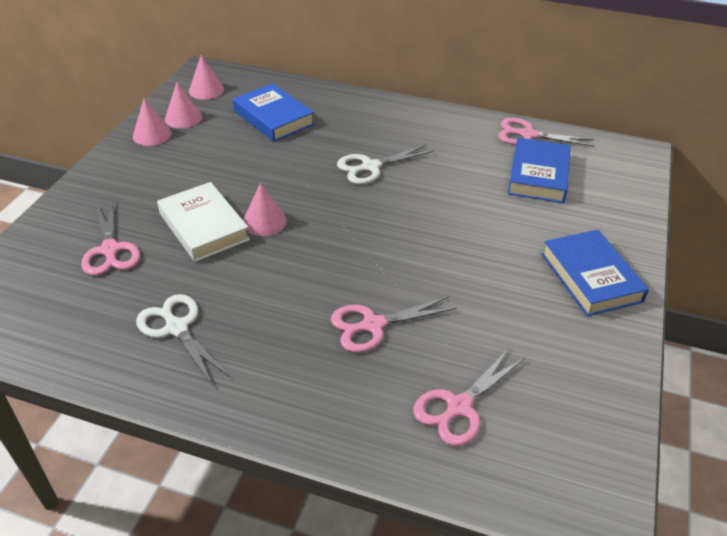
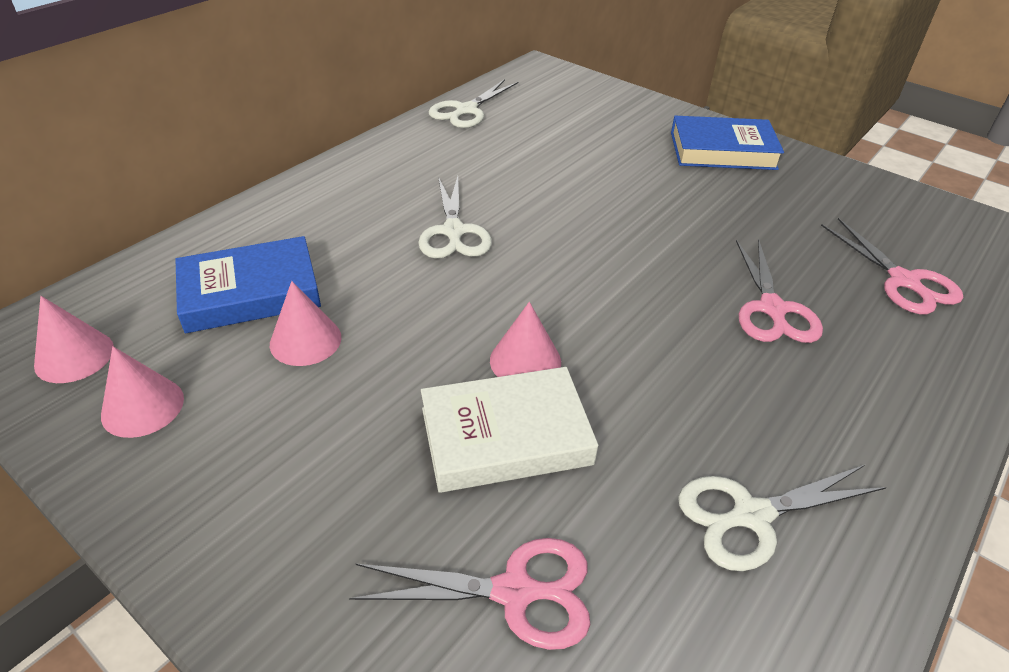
camera: 70 degrees left, 0 degrees up
(152, 135) = (160, 466): pink cone -> pink cone (305, 340)
(528, 135) = (466, 110): pink scissors -> white scissors
(538, 175) = (545, 127): blue book -> none

